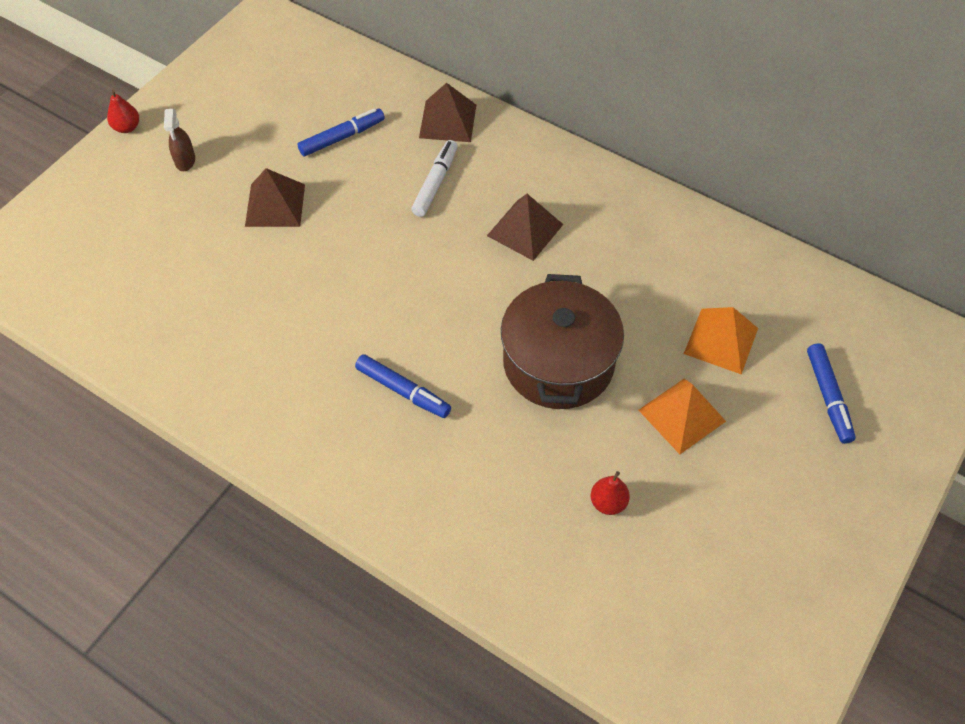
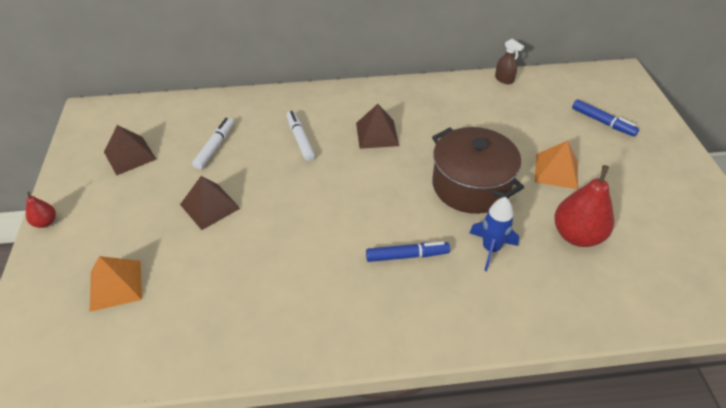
camera: 40 degrees left, 10 degrees down
(185, 161) = (115, 217): brown spray bottle -> brown spray bottle (504, 79)
(342, 137) = (215, 147): blue marker -> white marker
(448, 121) = (272, 106): brown pyramid -> brown pyramid (130, 155)
(495, 446) = (491, 249): none -> blue rocket
(608, 503) = (577, 235): red pear -> red pear, size x2.04
(721, 340) = (530, 127): orange pyramid -> orange pyramid (116, 285)

